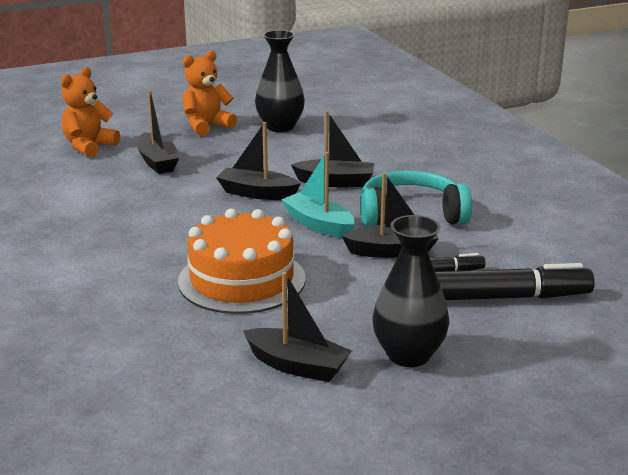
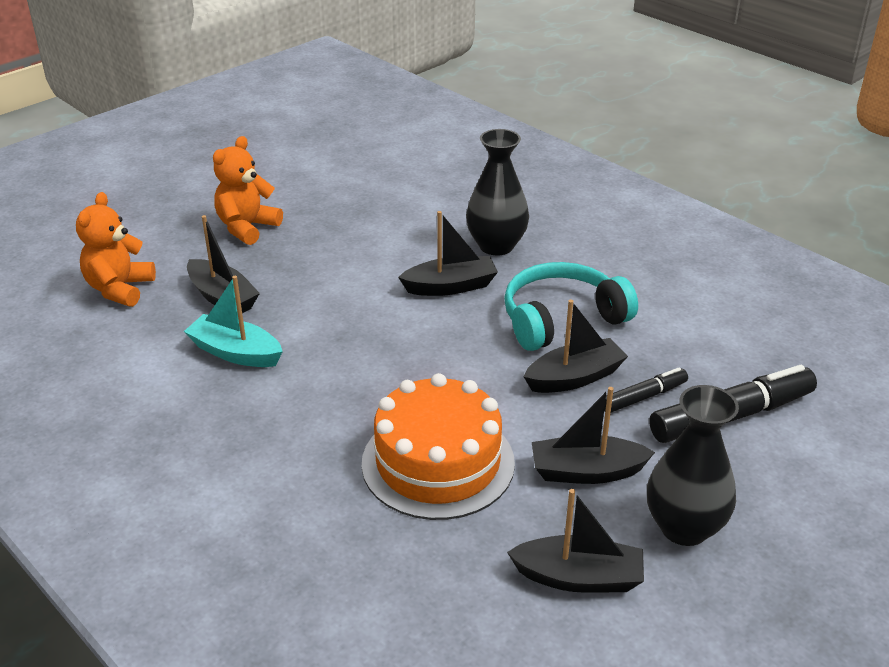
camera: 20 degrees left, 10 degrees up
(257, 193) = (372, 323): black boat -> black boat (586, 471)
(280, 127) = (335, 212): black vase -> black vase (496, 246)
(319, 224) = (472, 356): turquoise boat -> turquoise boat (235, 352)

